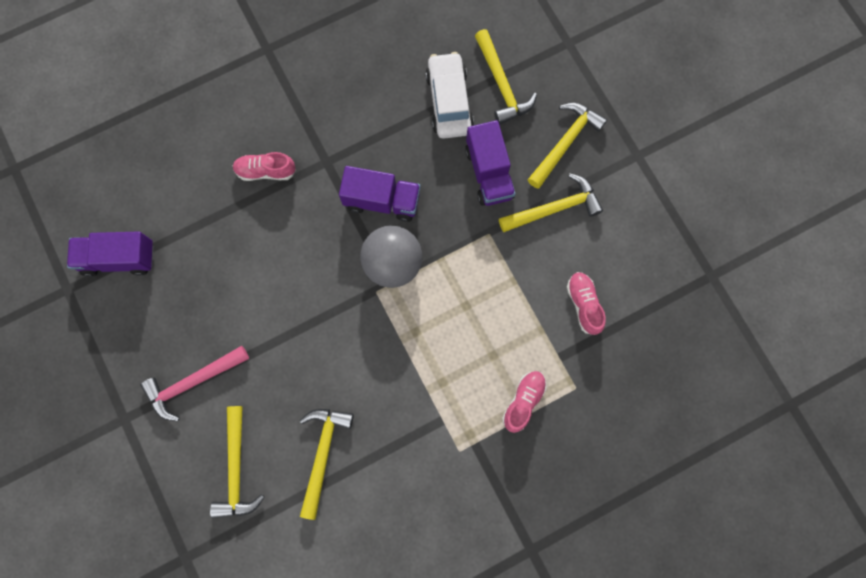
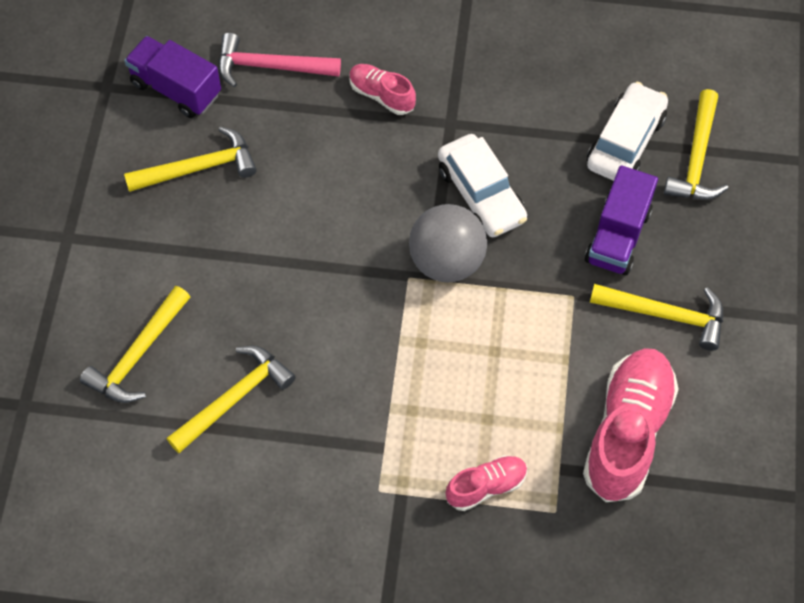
camera: 35 degrees right, 15 degrees down
(193, 382) = (159, 246): pink hammer -> pink hammer (270, 67)
(382, 200) = (481, 194): purple truck -> white car
(565, 143) = (726, 257): yellow hammer -> yellow hammer (198, 167)
(583, 304) = (627, 432): pink shoe -> pink shoe, size x1.93

